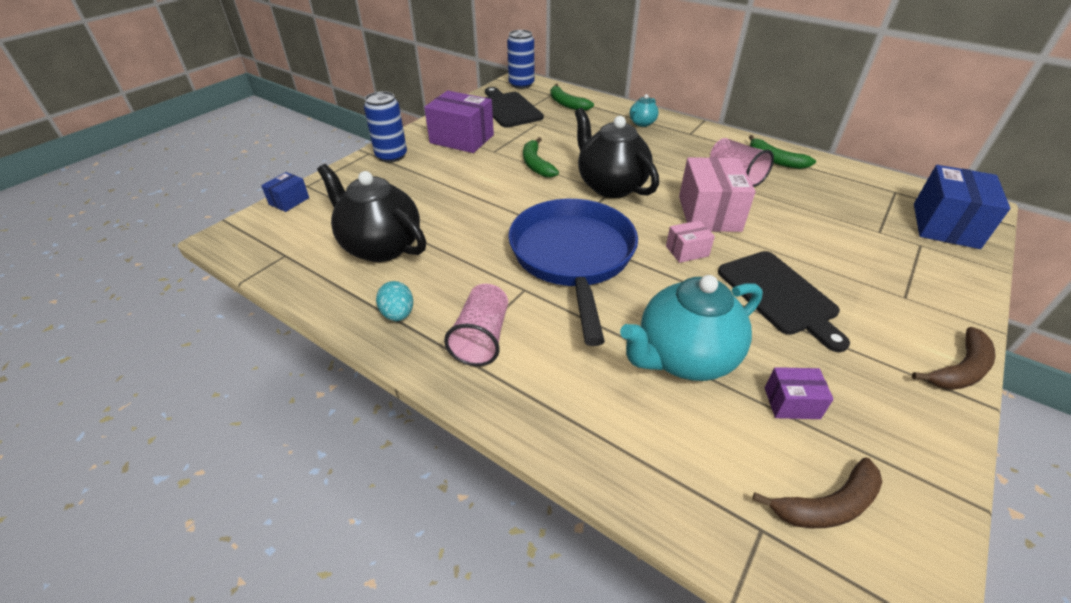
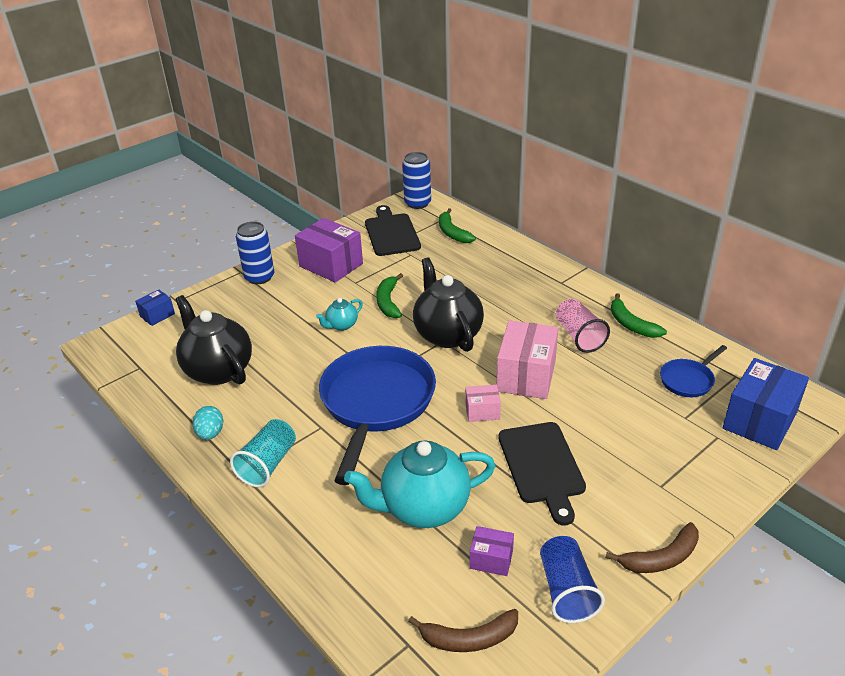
camera: 15 degrees right, 5 degrees down
(482, 338) = (268, 464): pink cup -> turquoise cup
(642, 123) = (517, 265): turquoise teapot -> turquoise teapot (341, 325)
(858, 199) = (688, 380): none -> blue pan
(893, 423) = (566, 590): none -> blue cup

